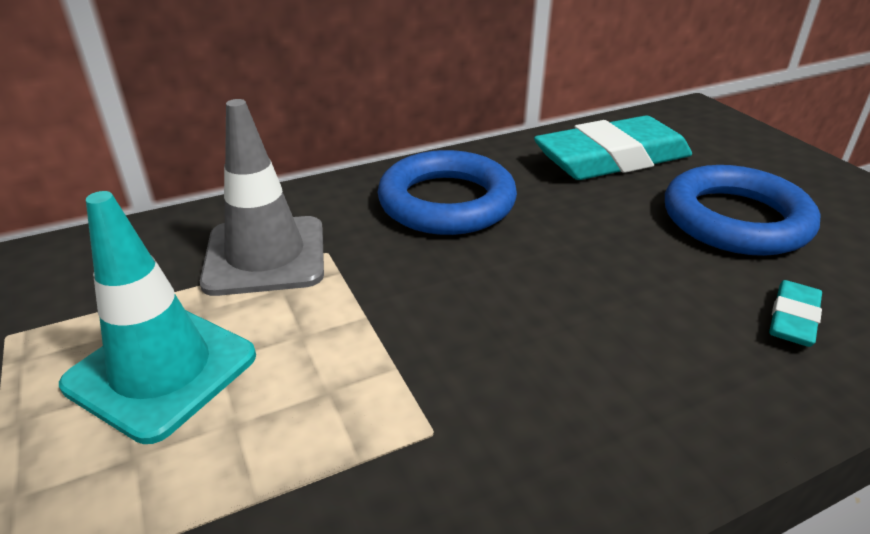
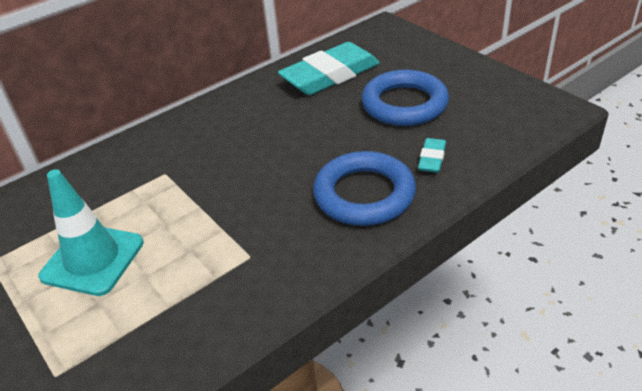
camera: 10 degrees left, 5 degrees up
(265, 256) = (127, 183): grey traffic cone -> none
(446, 202) = (230, 126): blue ring -> blue ring (364, 194)

